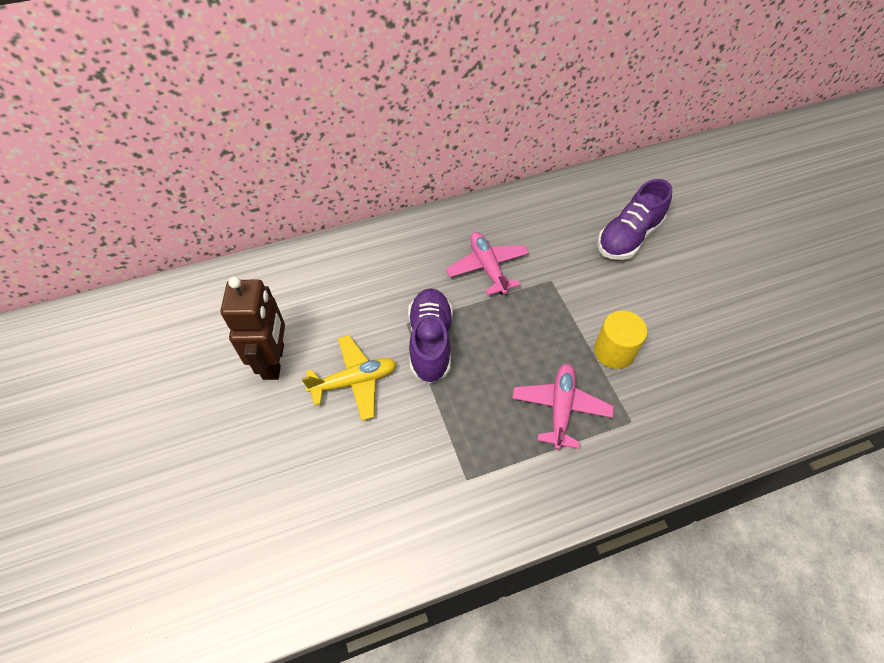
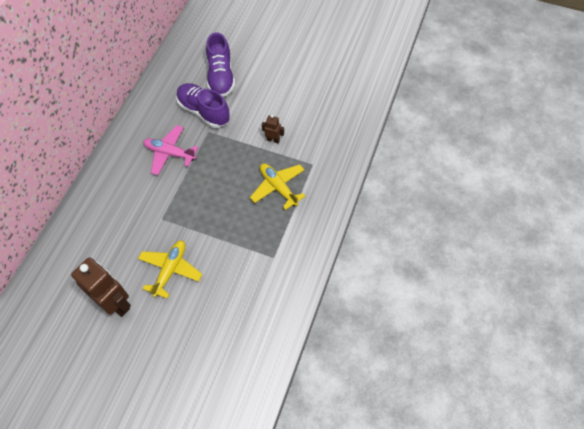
camera: 50 degrees left, 5 degrees up
(430, 342) = (185, 216): purple shoe -> purple shoe (204, 111)
(560, 408) = (278, 187): pink plane -> yellow plane
(614, 351) = (273, 140): yellow cylinder -> brown robot

